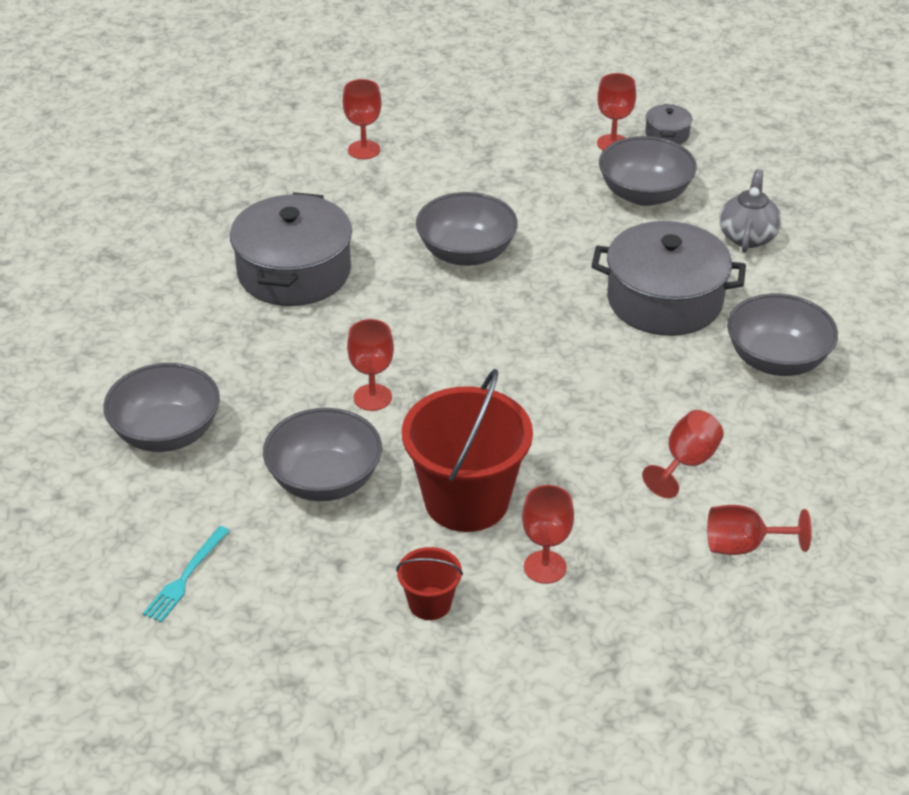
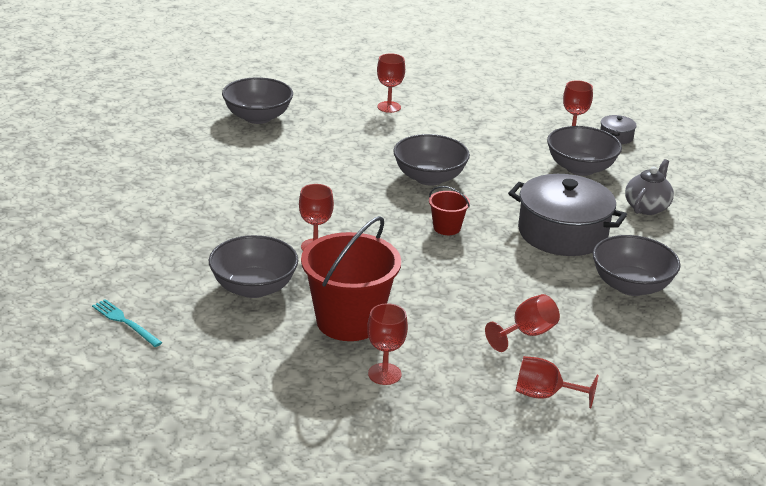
camera: 15 degrees right, 10 degrees down
(166, 433) = (161, 238): grey bowl -> grey bowl (258, 117)
(186, 577) = (125, 322): turquoise fork -> turquoise fork turned 90 degrees clockwise
(294, 272) = (301, 165): grey pot -> none
(430, 603) = (287, 377): red bucket -> red bucket (447, 228)

